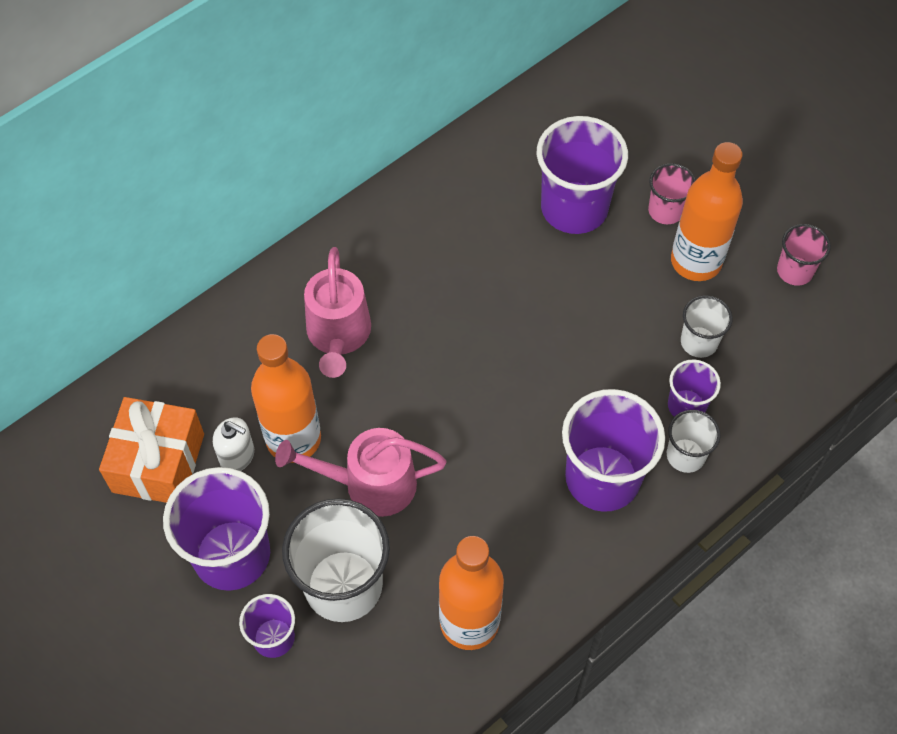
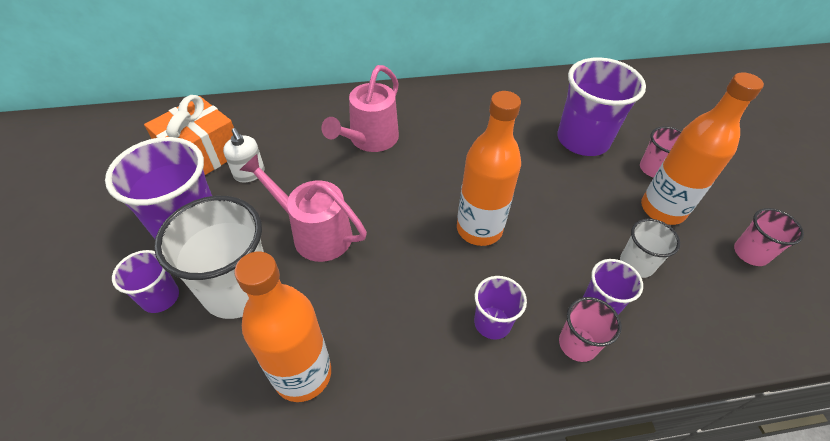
camera: 30 degrees right, 10 degrees down
(293, 439) = (291, 181): orange bottle -> orange bottle (479, 229)
(602, 478) = (492, 322): purple cup -> purple cup, size x0.53
(685, 455) = (577, 344): white cup -> pink cup

